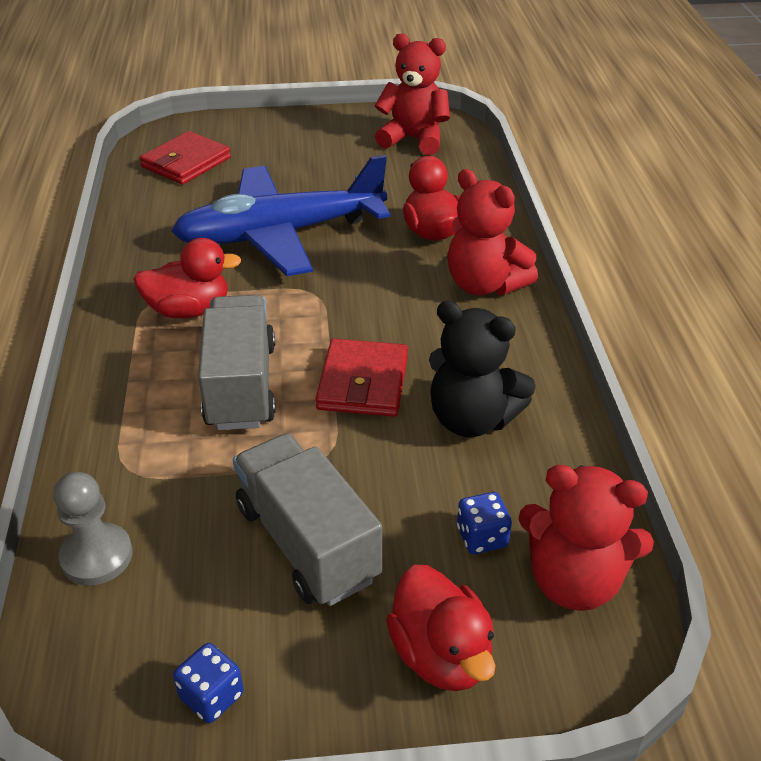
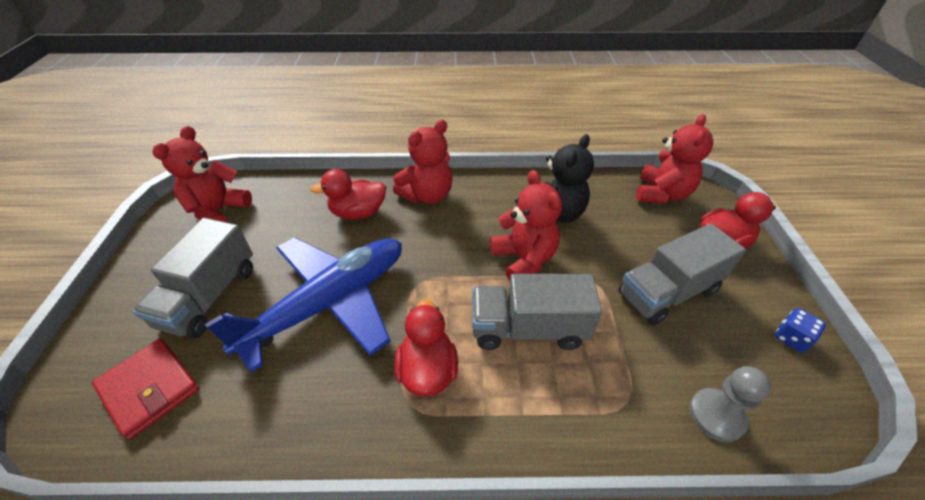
camera: 85 degrees left, 5 degrees up
(280, 234) = (329, 303): blue plane -> blue plane turned 120 degrees counterclockwise
(287, 164) = (210, 296): none -> grey truck
(363, 383) = (524, 259): red wallet -> red teddy bear
(482, 537) = (643, 220): blue dice -> none

